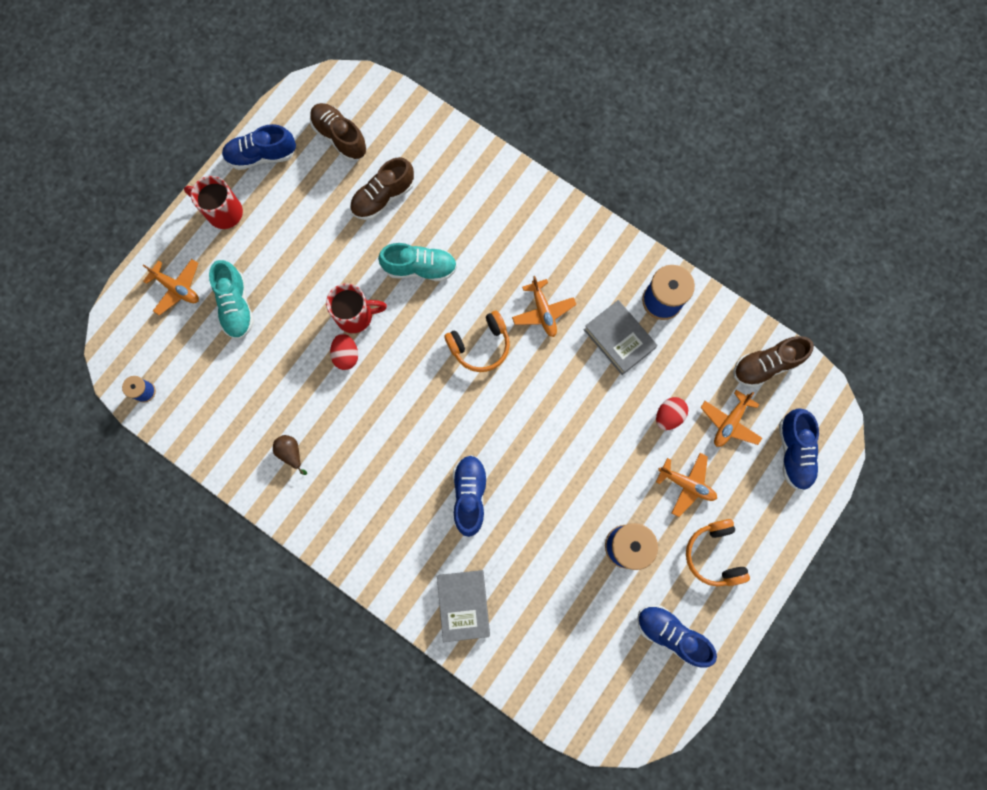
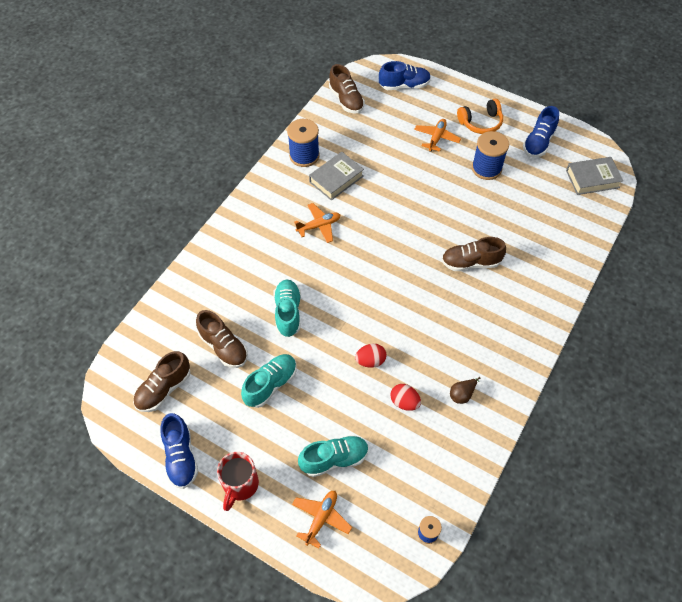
camera: 95 degrees left, 20 degrees down
(331, 245) = (271, 384): none -> turquoise shoe
(356, 316) = (334, 357): red mug -> none
(463, 604) = (552, 260): grey book -> grey book (592, 179)
(470, 495) = (470, 262): blue shoe -> brown shoe
(480, 345) = (351, 265): orange headphones -> none
(668, 416) = (390, 149): red egg -> red egg (404, 402)
(729, 422) = (389, 117): orange plane -> none

